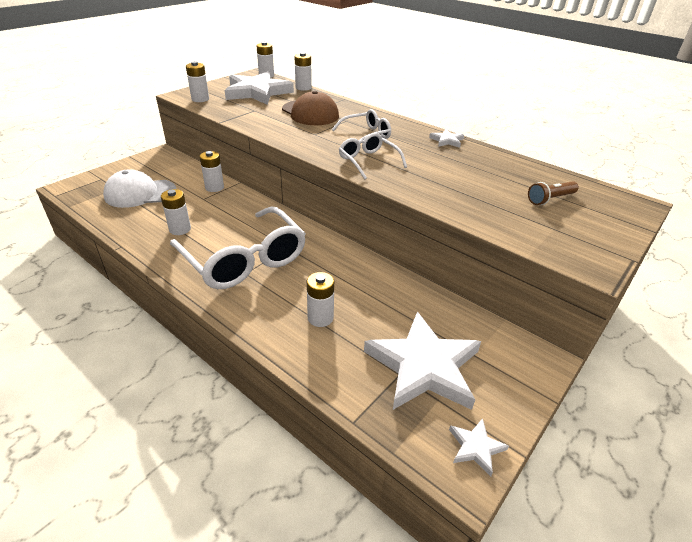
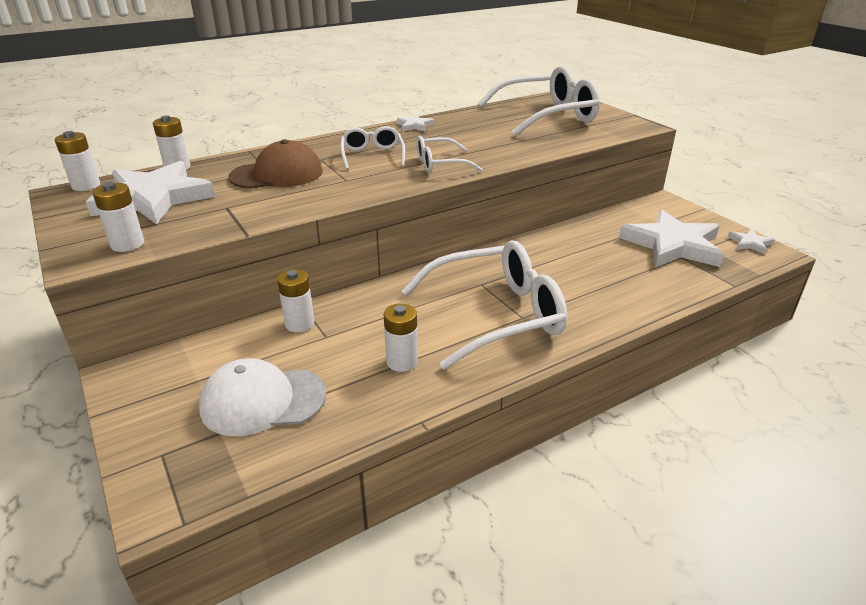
camera: 70 degrees left, 5 degrees down
(140, 193) = (263, 401): white cap -> white cap turned 75 degrees clockwise
(320, 318) = (608, 281): white battery -> none
(550, 199) = (546, 116): brown flashlight -> white glasses

